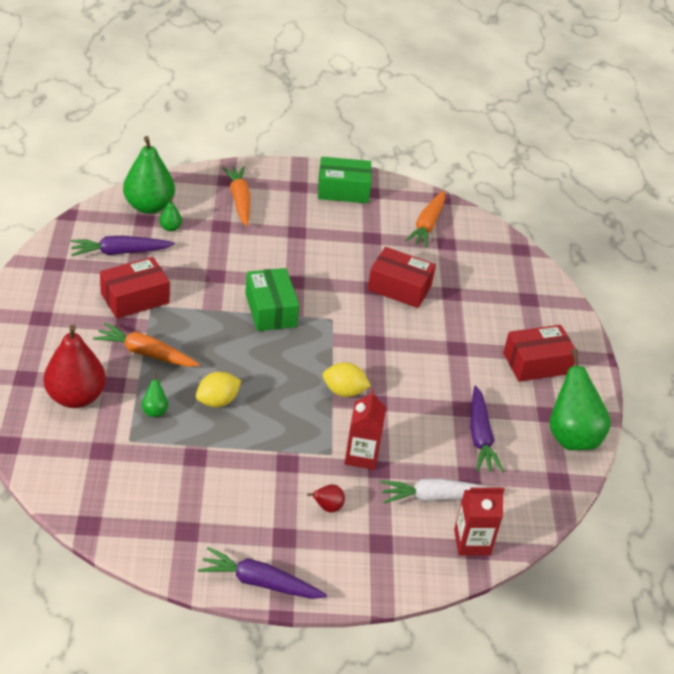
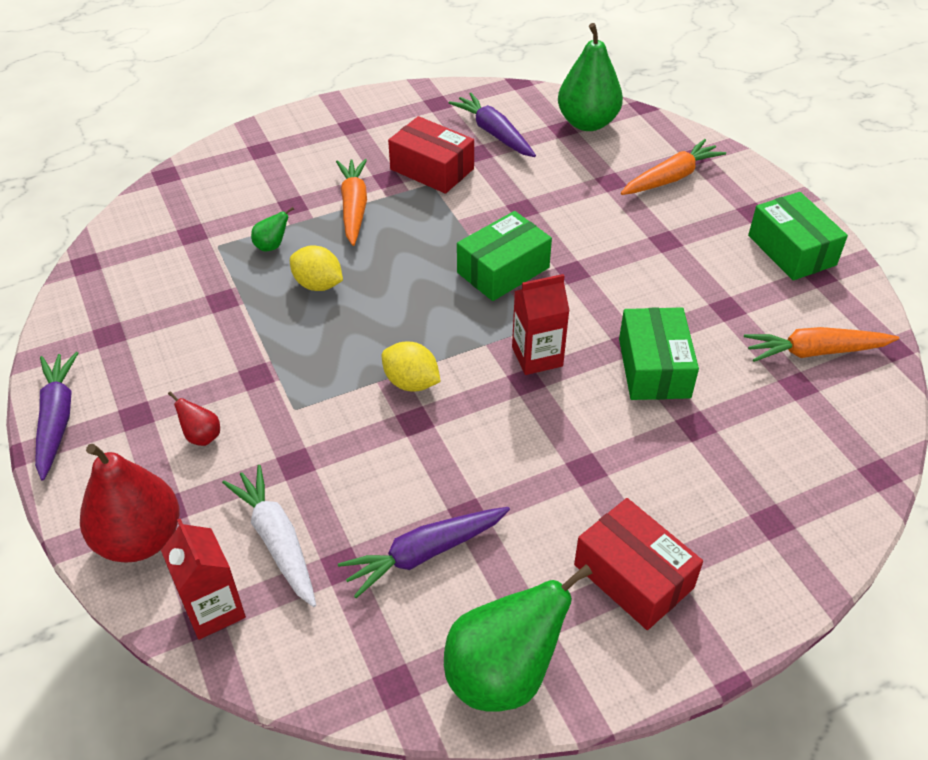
camera: 70 degrees right, 5 degrees up
(75, 397) = (256, 188): red pear -> red pear (140, 539)
(170, 228) = (568, 149): green pear -> none
(344, 391) = (411, 382): yellow lemon -> yellow lemon turned 45 degrees counterclockwise
(361, 456) = (308, 438): red carton -> red carton (537, 356)
(399, 288) = (654, 368): red box -> green box

